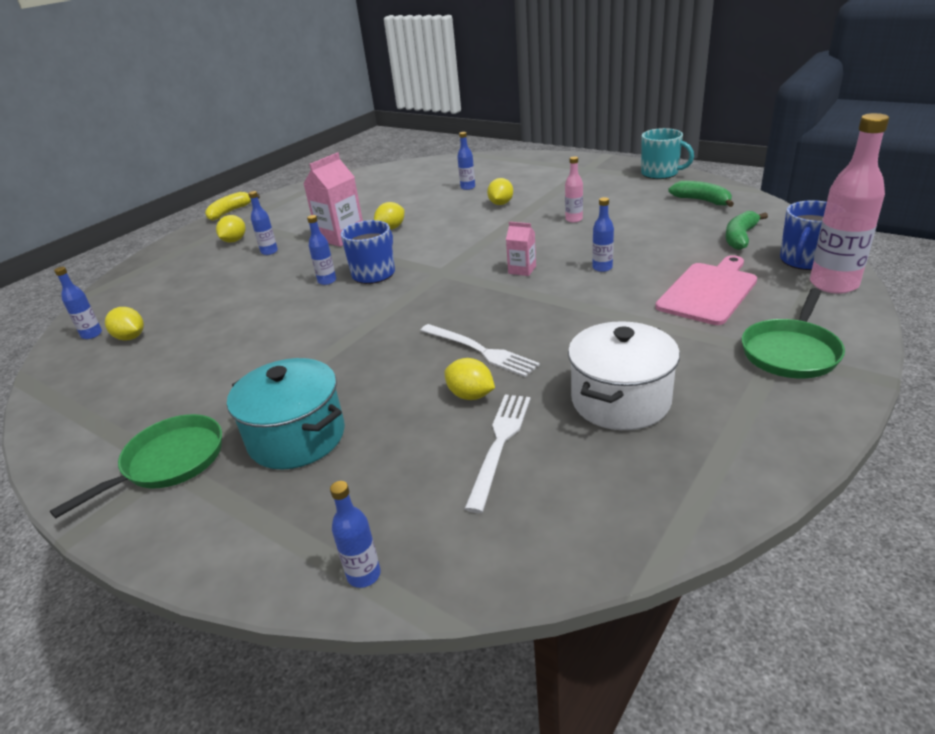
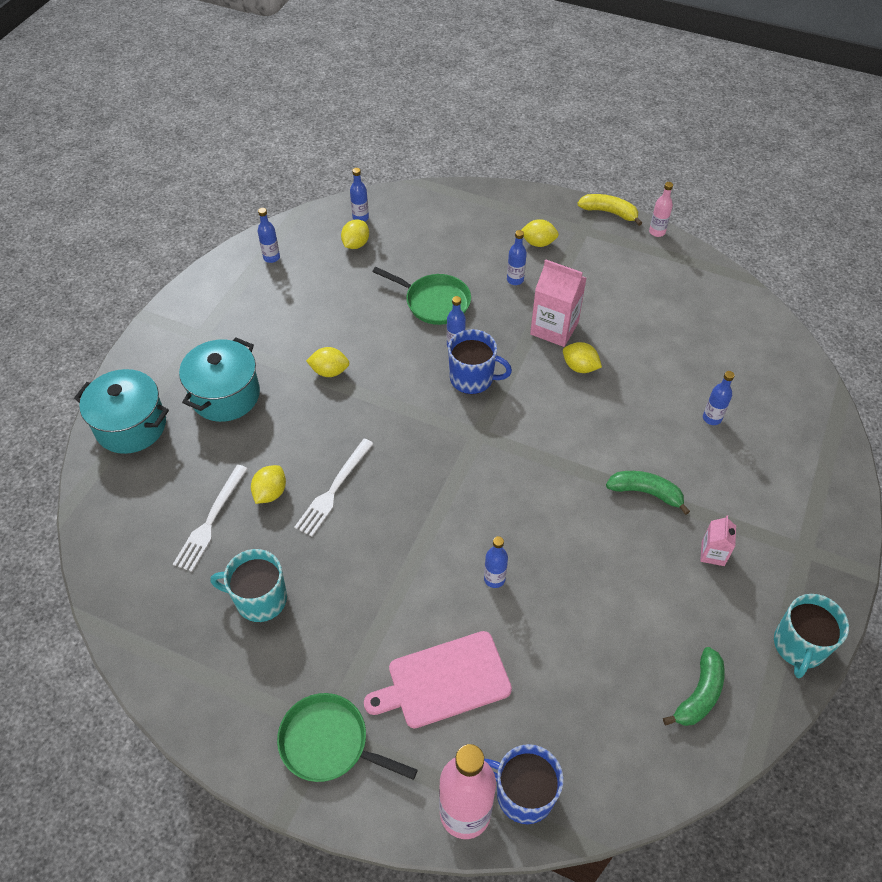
camera: 75 degrees right, 20 degrees up
(169, 462) = (204, 333): green pan -> green pan (434, 302)
(297, 538) = (131, 426): none -> turquoise pot
(364, 575) = (100, 467): blue bottle -> blue bottle (271, 257)
(500, 444) = (210, 520): white fork -> white fork turned 105 degrees clockwise
(501, 204) = (662, 461): yellow lemon -> yellow lemon (329, 371)
(522, 270) = (486, 504): pink carton -> pink carton (713, 553)
(574, 219) = (621, 544): pink bottle -> pink bottle (657, 232)
(620, 400) = (260, 599): white pot -> turquoise mug
(708, 291) = (444, 681): pink cutting board -> pink cutting board turned 135 degrees clockwise
(740, 237) = (583, 729): green banana -> green banana (646, 492)

